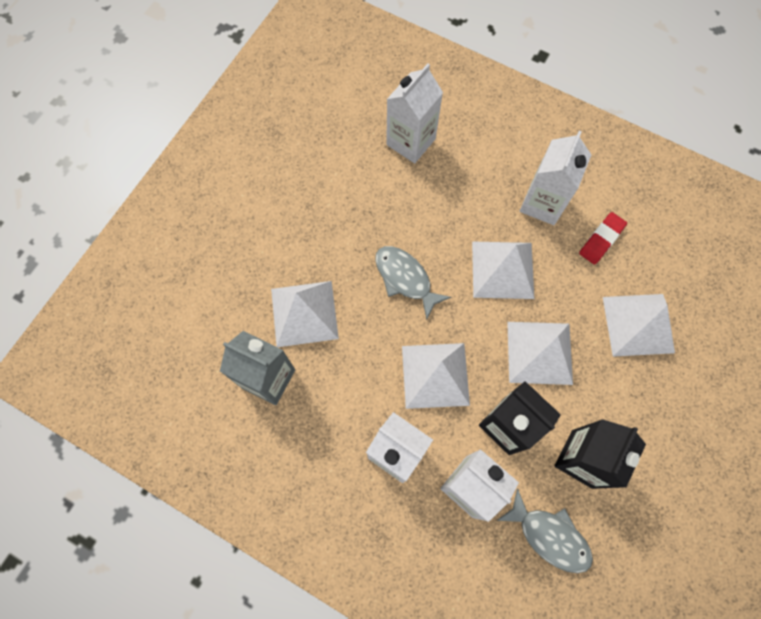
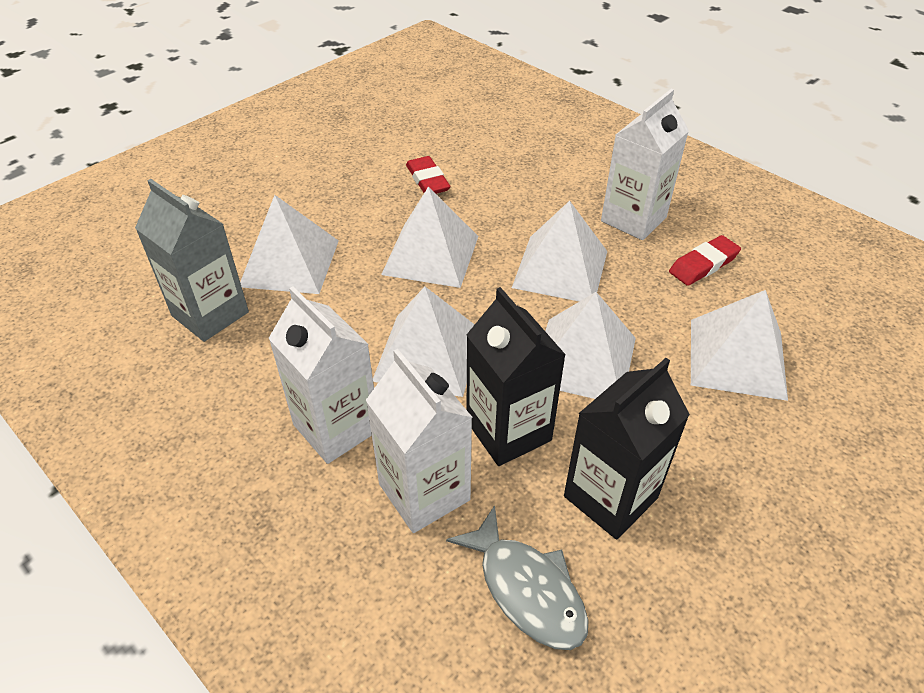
camera: 15 degrees right, 25 degrees down
(375, 196) = (428, 180): none -> red eraser
(405, 279) = (430, 255): grey fish -> white pyramid
(411, 142) = (489, 145): white carton -> none

